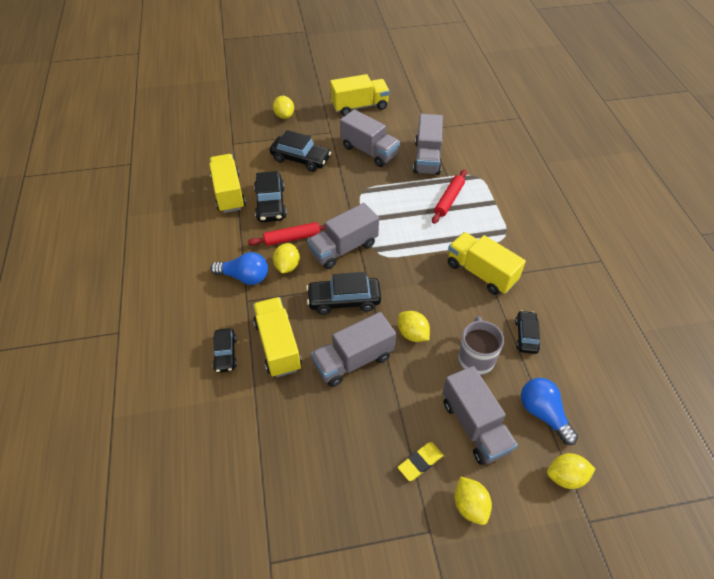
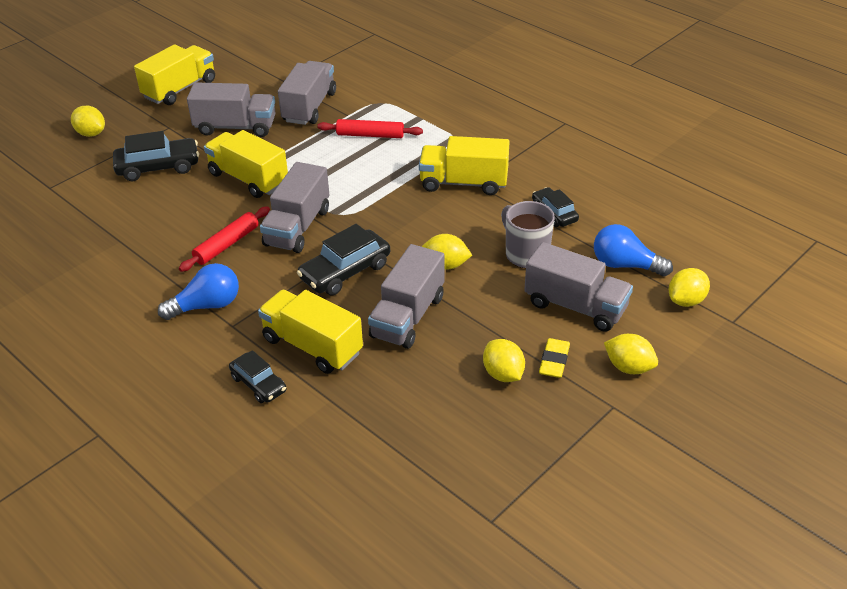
camera: 35 degrees left, 10 degrees down
(228, 193) = (98, 238): yellow truck -> yellow truck (248, 179)
(270, 204) = (165, 225): black car -> none
(287, 266) = (248, 272): yellow lemon -> yellow lemon (503, 374)
(427, 158) = (309, 107): grey truck -> grey truck turned 135 degrees counterclockwise
(449, 200) = (370, 135): red rolling pin -> red rolling pin turned 75 degrees counterclockwise

